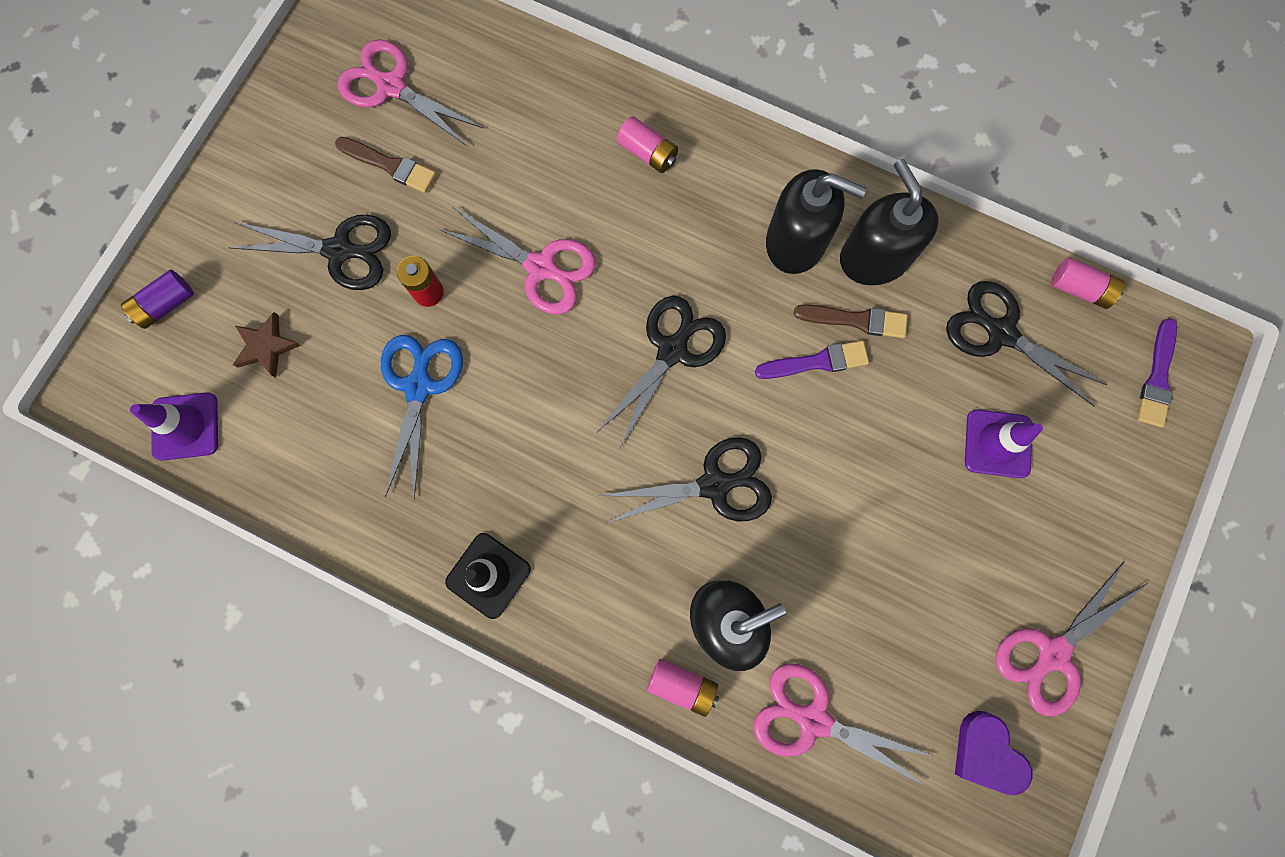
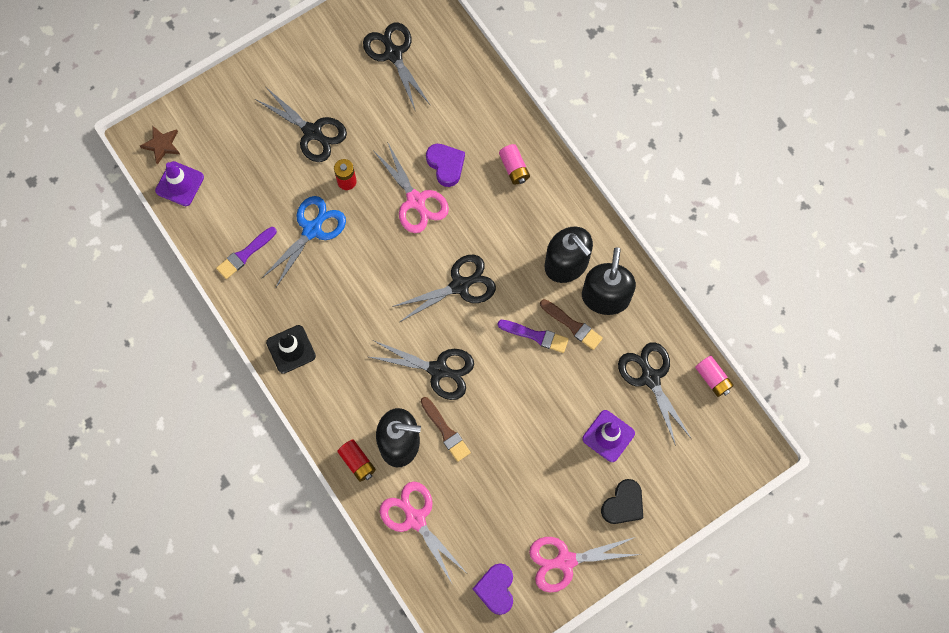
camera: 30 degrees right, 5 degrees down
(166, 305) = (205, 112): purple battery -> none
(266, 347) = (244, 164): brown star -> brown star (162, 145)
(390, 86) = (393, 53): pink scissors -> black scissors
(390, 165) = (366, 99): brown brush -> brown brush (446, 431)
(553, 198) = (446, 165): none -> purple heart
(682, 685) = (357, 462): pink battery -> red battery
(1077, 526) = (623, 504): none -> black heart
(1157, 378) = (724, 452): purple brush -> purple brush (245, 254)

